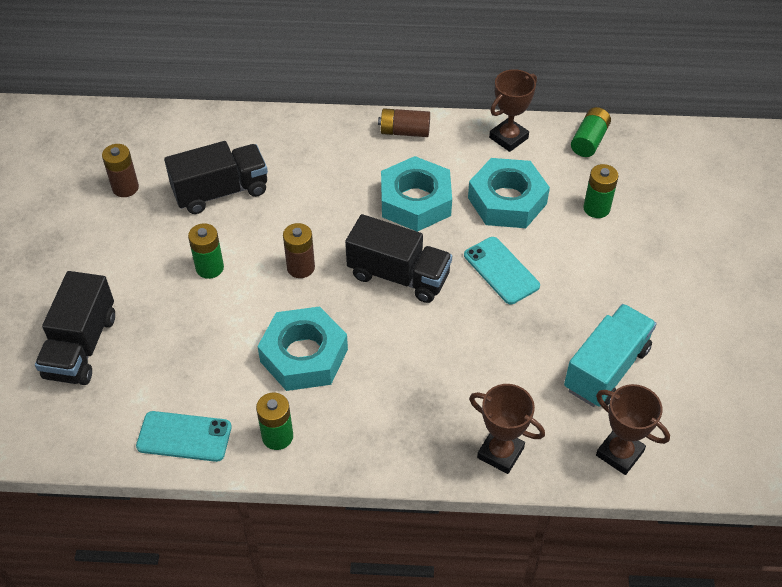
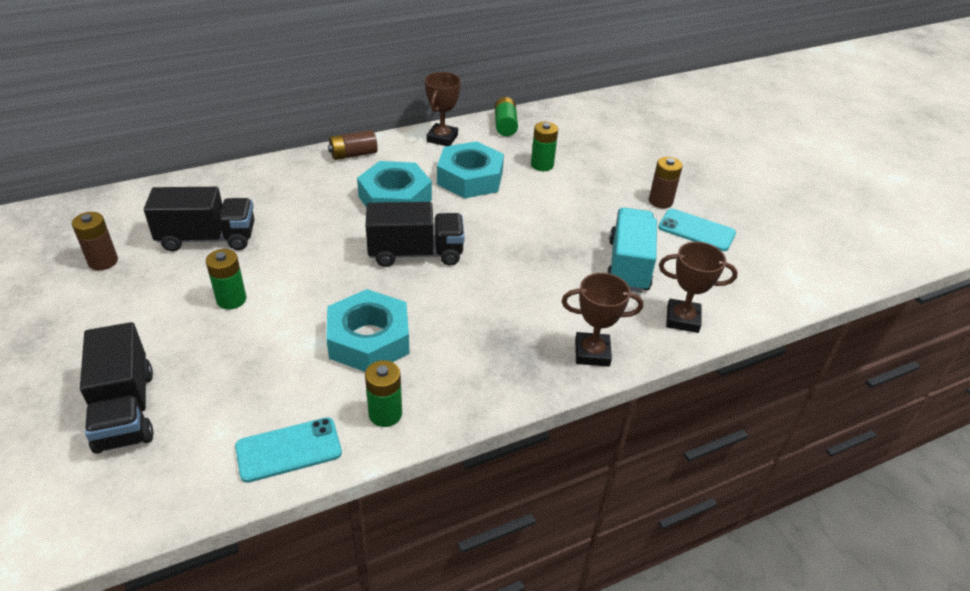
camera: 30 degrees left, 10 degrees down
(221, 192) = (207, 238): black truck -> black truck turned 45 degrees clockwise
(300, 267) = (322, 273): brown battery -> brown battery (660, 201)
(501, 270) = (499, 225): turquoise phone -> turquoise phone (696, 230)

